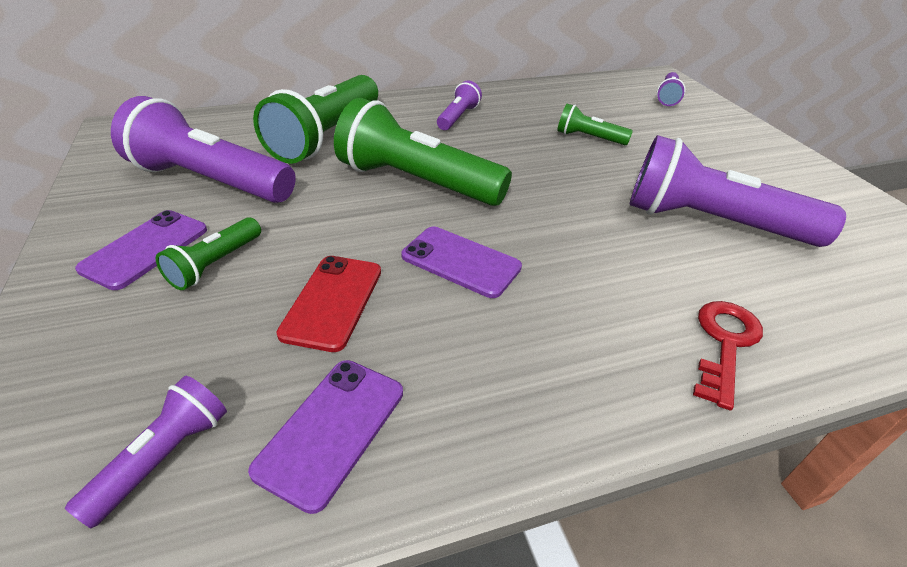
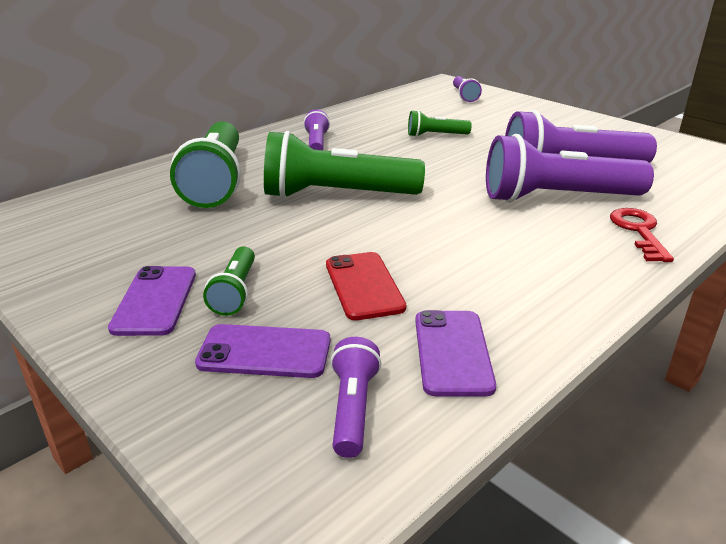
camera: 25 degrees left, 10 degrees down
(210, 181) = (148, 239): purple flashlight -> purple flashlight (557, 198)
(460, 262) = (429, 236): purple phone -> purple phone (264, 352)

